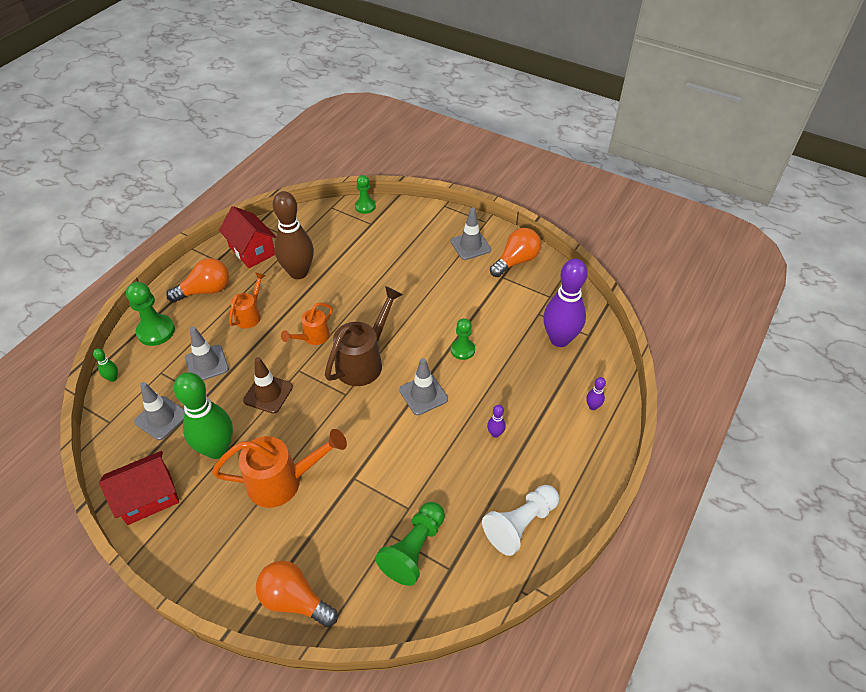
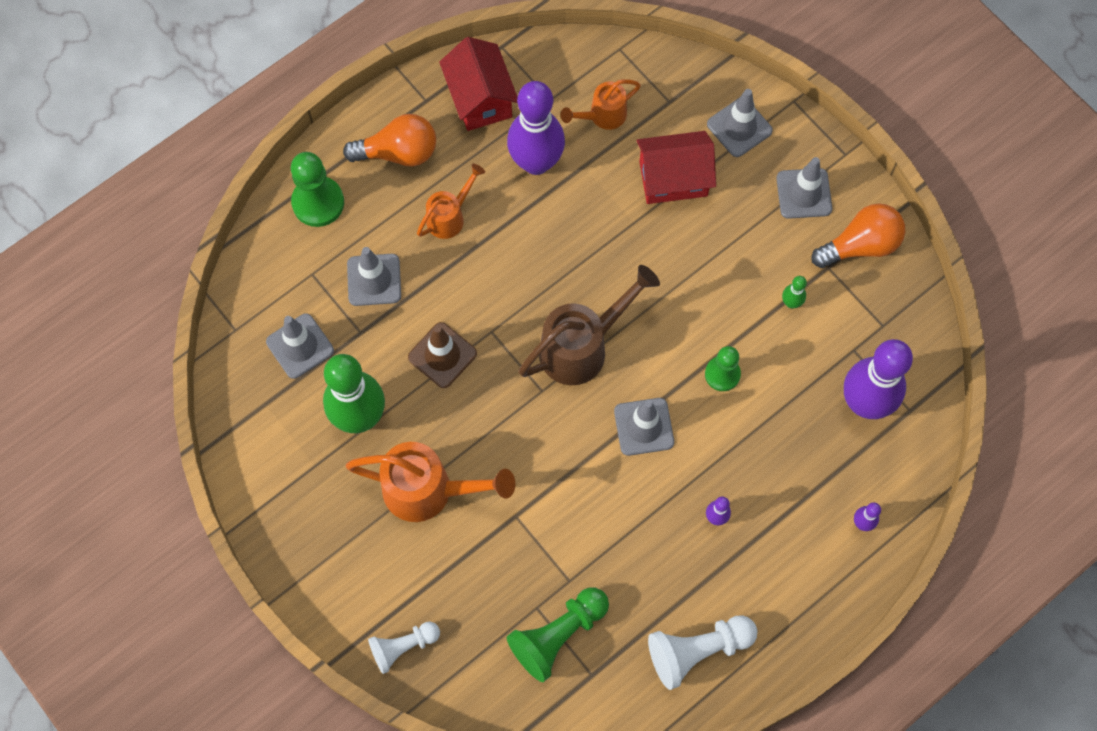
camera: 20 degrees right, 20 degrees up
(113, 378) = (250, 262): green bowling pin -> green bowling pin (791, 303)
(148, 497) = (264, 455): red house -> red house (673, 179)
(294, 600) = (403, 647): orange light bulb -> white pawn
(298, 272) = (536, 162): brown bowling pin -> purple bowling pin
(313, 337) = (524, 284): orange watering can -> orange watering can (602, 116)
(365, 206) = (671, 64): green pawn -> none
(418, 225) = (739, 127): none -> grey traffic cone

